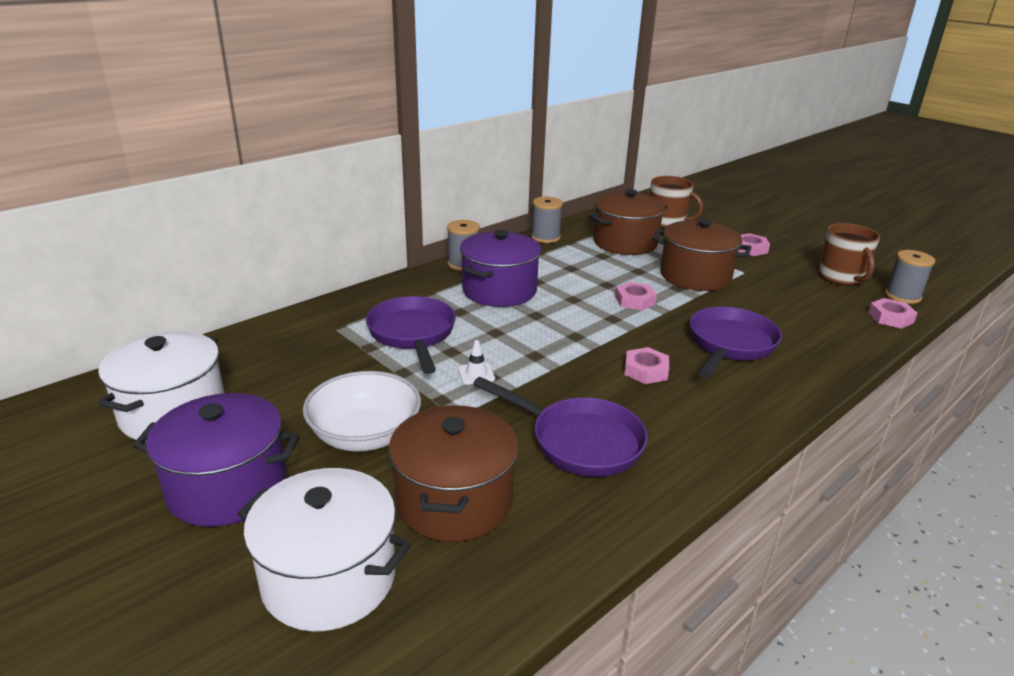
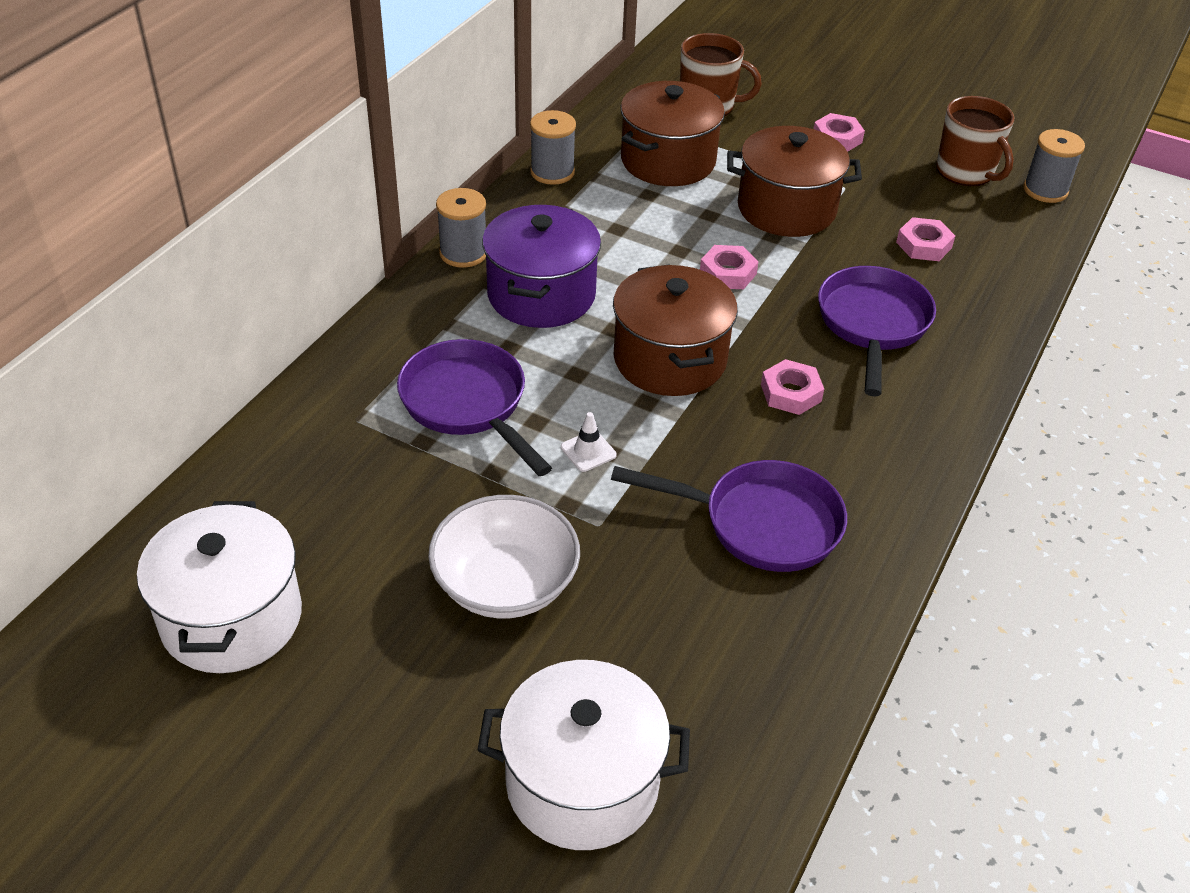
camera: 20 degrees left, 15 degrees up
(227, 487) = (385, 705): purple pot -> none
(454, 501) = (662, 645): brown pot -> brown pot (670, 359)
(890, 318) = (1041, 233): pink nut -> pink nut (924, 245)

